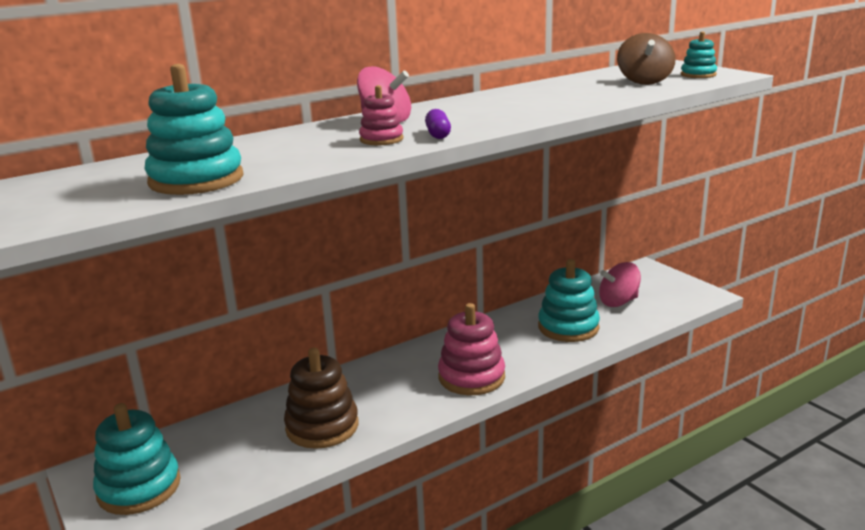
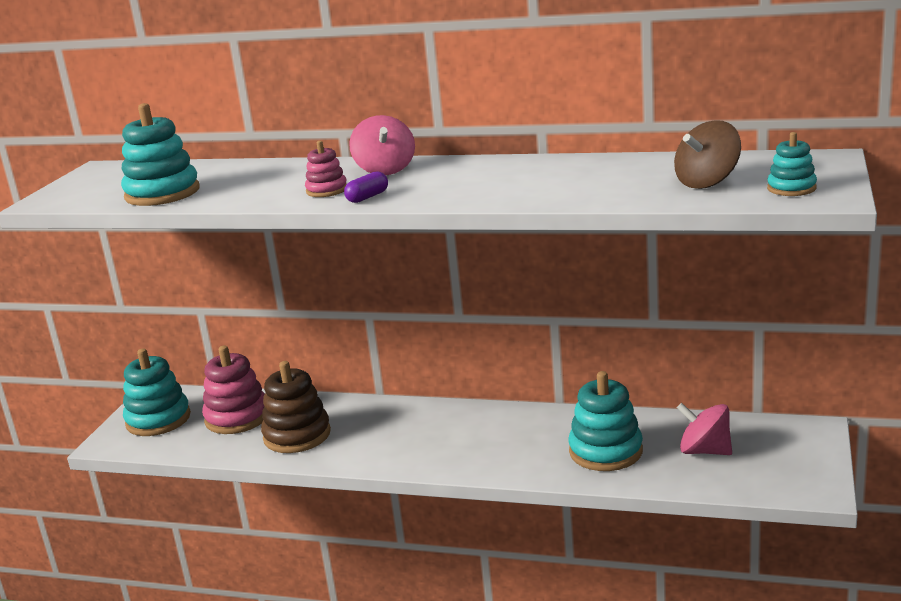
camera: 50 degrees right, 0 degrees up
(471, 377) = (447, 453): pink stacking toy -> pink stacking toy (237, 417)

